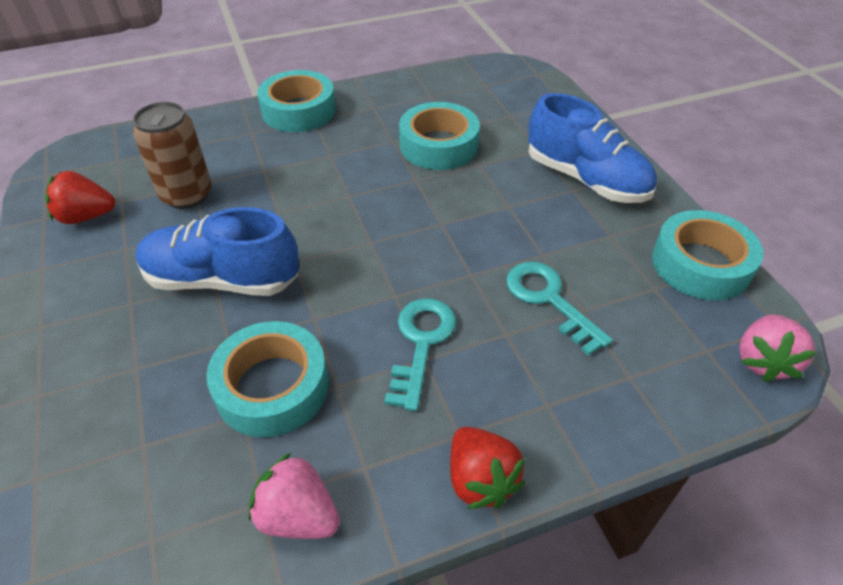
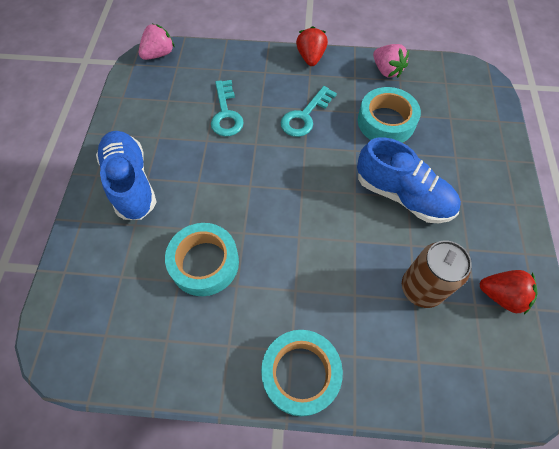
camera: 155 degrees left, 15 degrees up
(700, 264) = (131, 102): turquoise tape -> none

